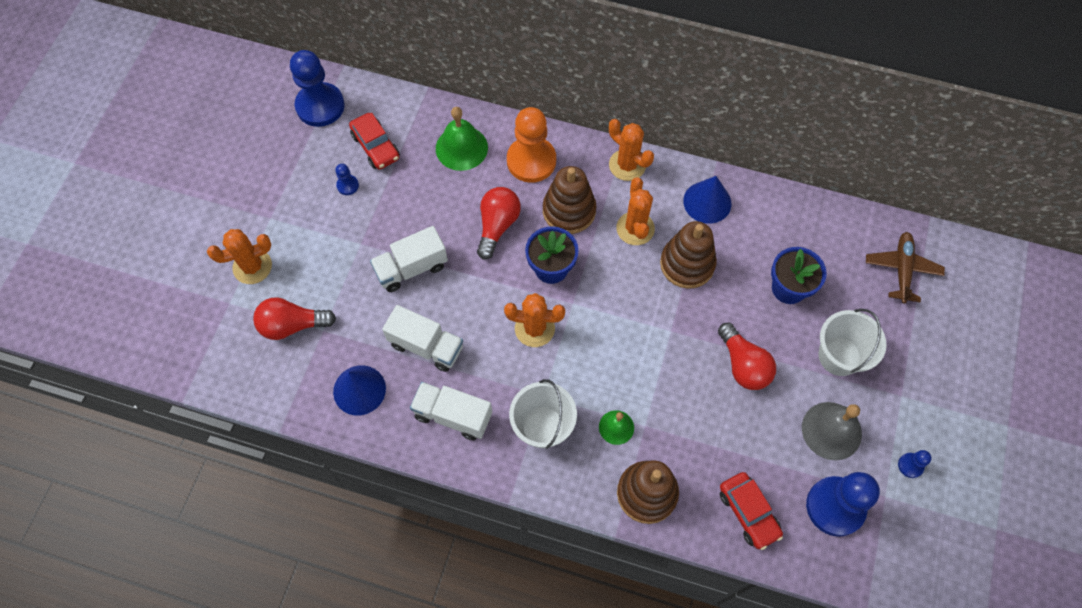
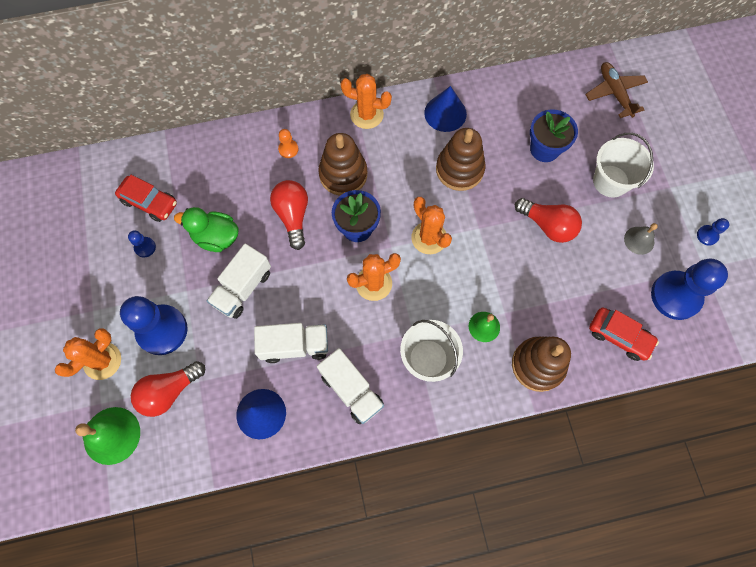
camera: 30 degrees left, 5 degrees up
(320, 106) = (79, 192): blue pawn -> blue pawn (162, 330)
(415, 209) = (216, 237): none -> green duck
(453, 415) = (351, 390): white truck -> white truck turned 120 degrees counterclockwise
(461, 148) = (224, 167): green bell -> green bell (112, 435)
(531, 161) = (288, 149): orange pawn -> orange pawn, size x0.44
(635, 228) = (403, 162): orange cactus -> orange cactus (429, 238)
(831, 430) = (639, 240): grey bell -> grey bell, size x0.59

